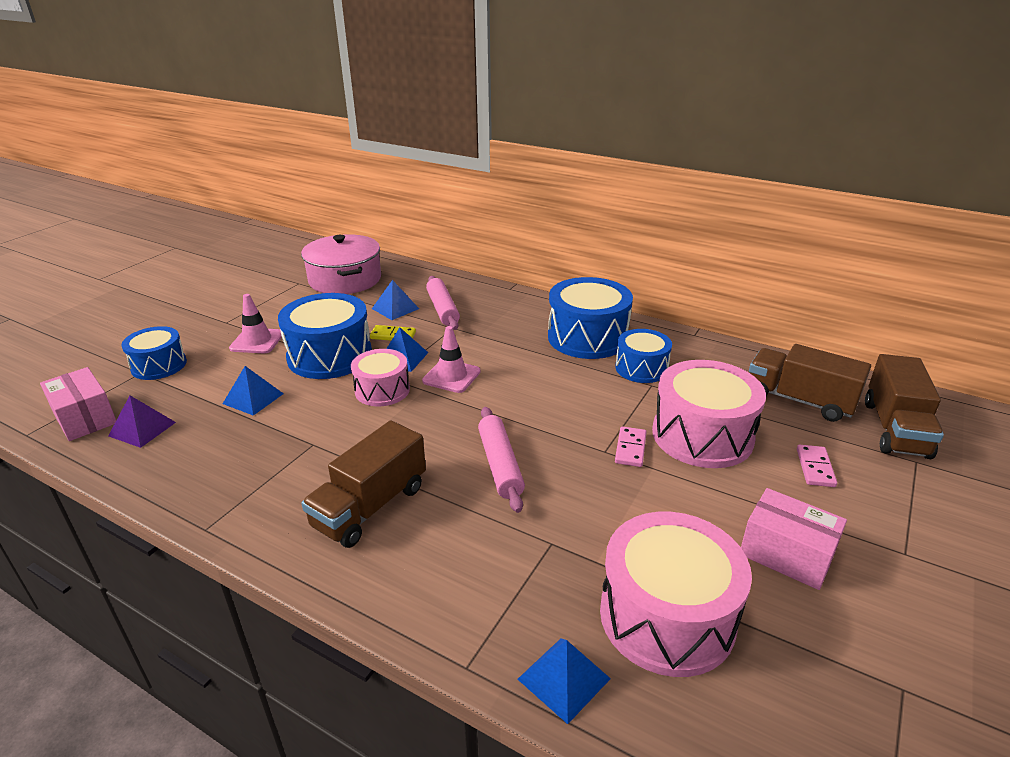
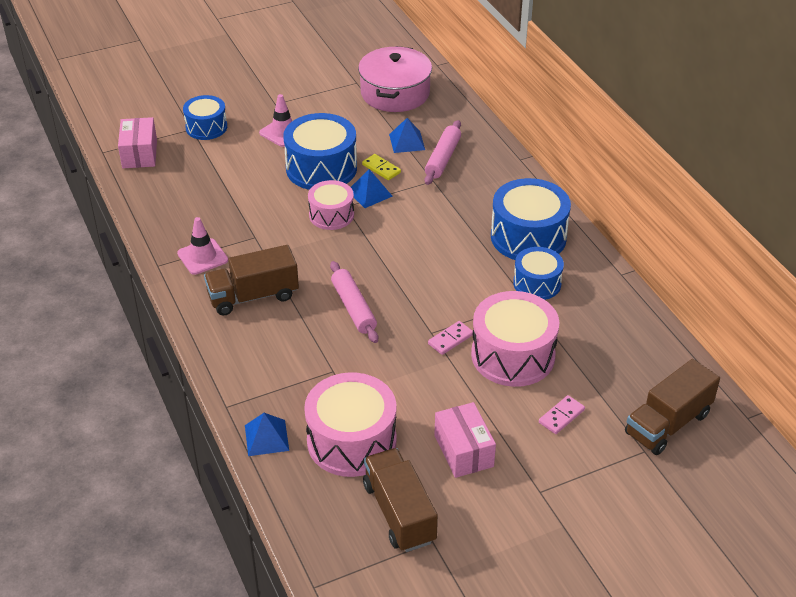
camera: 35 degrees right, 10 degrees up
(142, 429) = (166, 178): purple pyramid -> none
(253, 398) = (245, 183): blue pyramid -> none
(451, 376) = (389, 225): pink traffic cone -> pink traffic cone (202, 257)
(500, 465) = (353, 308): pink rolling pin -> pink rolling pin turned 45 degrees counterclockwise
(799, 400) = (625, 367): brown truck -> brown truck (399, 513)

